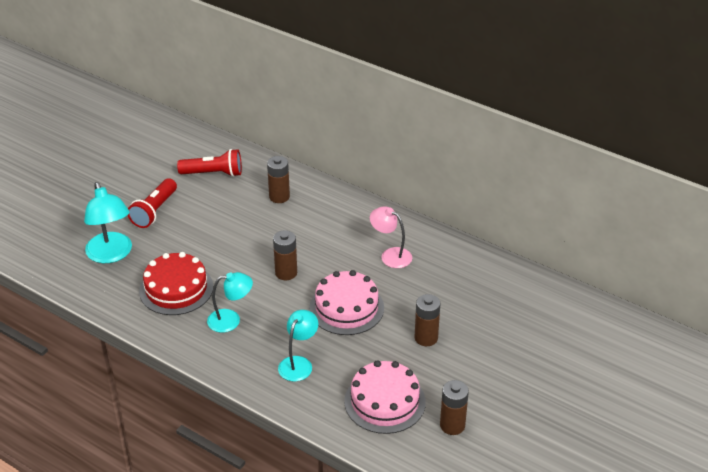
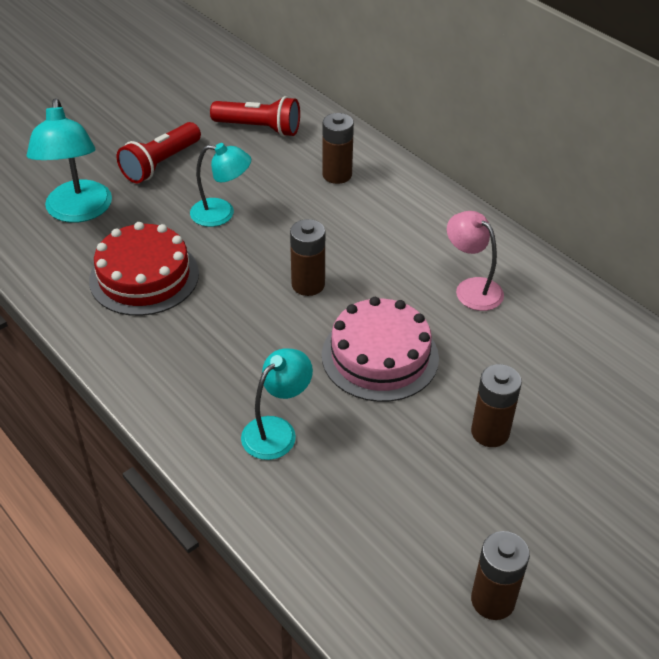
camera: 15 degrees right, 5 degrees up
(231, 320) = (202, 339): turquoise lamp -> turquoise lamp (222, 213)
(384, 401) = (391, 528): pink cake -> none

